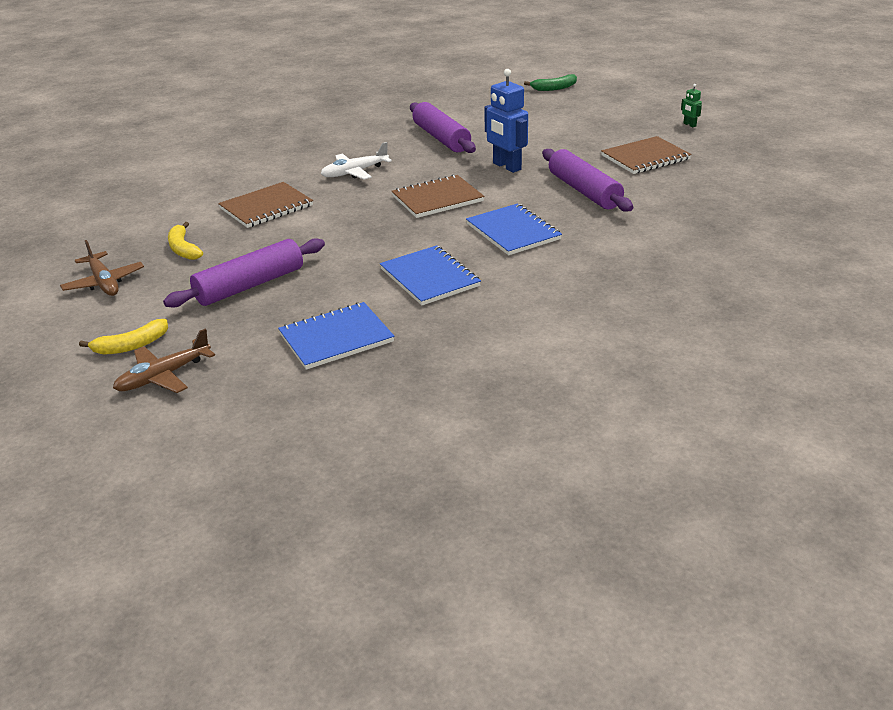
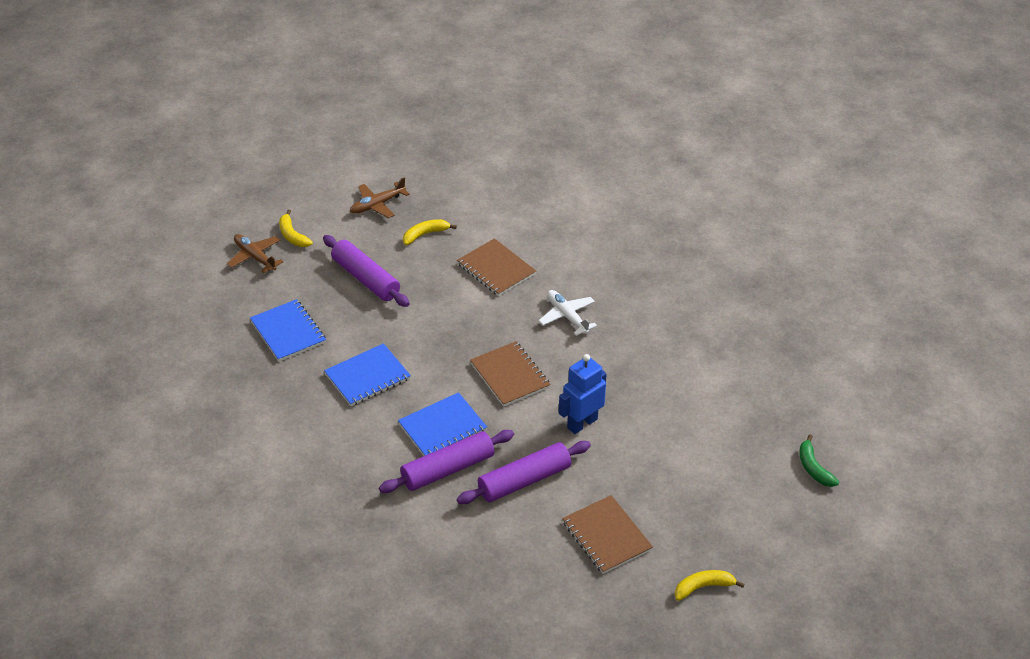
camera: 85 degrees right, 10 degrees up
(441, 138) = (652, 372): purple rolling pin -> purple rolling pin (447, 469)
(689, 125) = (703, 587): green robot -> yellow banana

